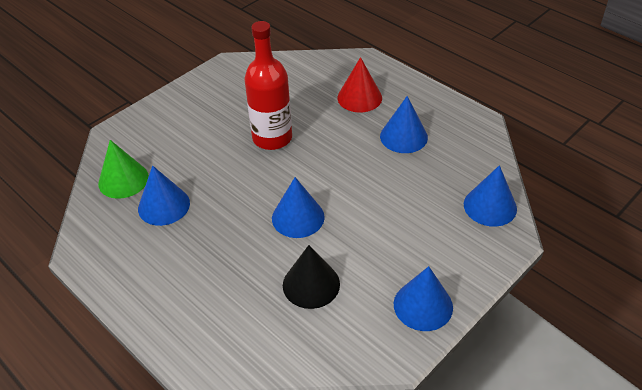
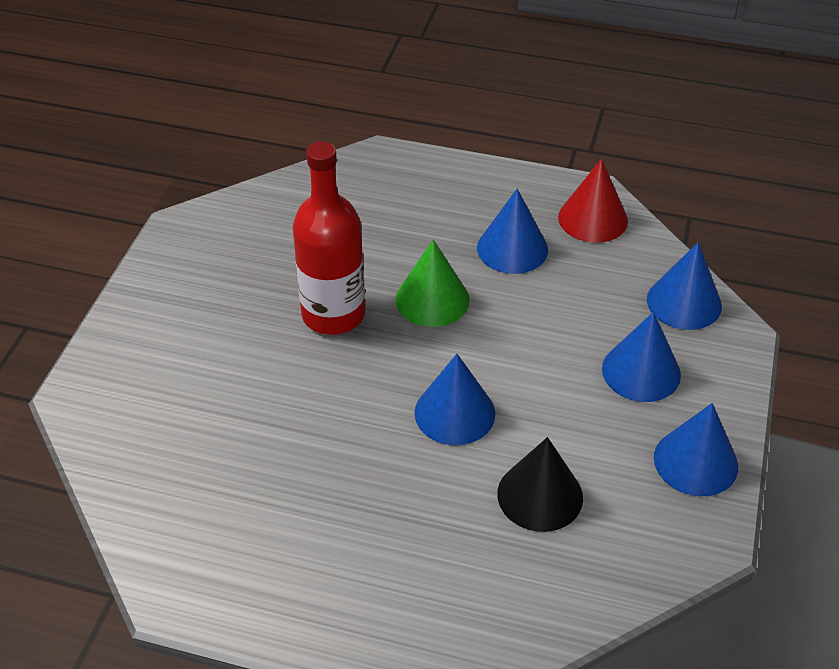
camera: 30 degrees left, 0 degrees up
(123, 180) = (153, 460): green cone -> green cone (432, 299)
(164, 206) = (248, 473): blue cone -> blue cone (641, 371)
(359, 97) = (413, 214): red cone -> red cone (593, 219)

